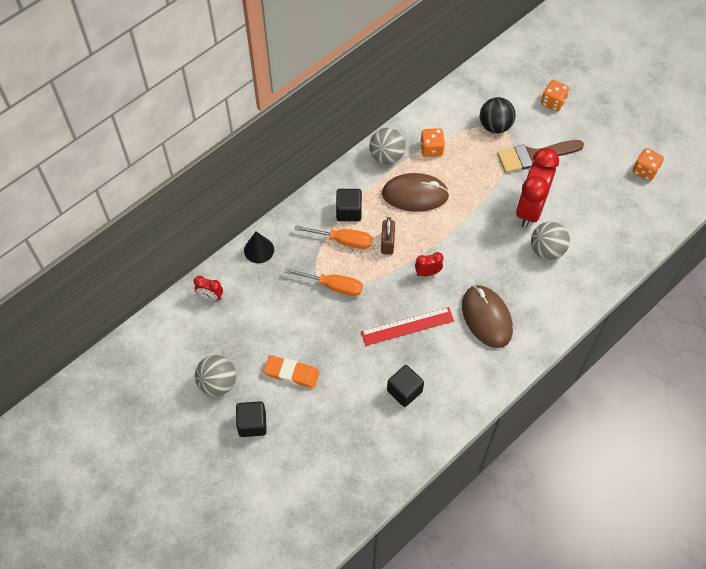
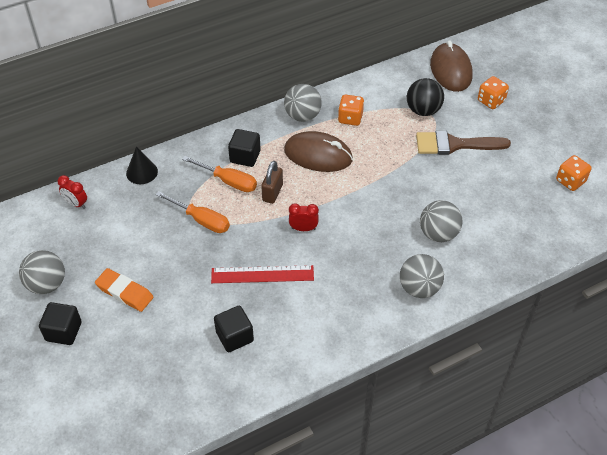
camera: 15 degrees right, 10 degrees down
(486, 317) = (350, 285): brown mouse -> brown mouse (450, 70)
(530, 209) = (433, 192): red clock -> none
(546, 306) = (419, 288): none -> grey ball

